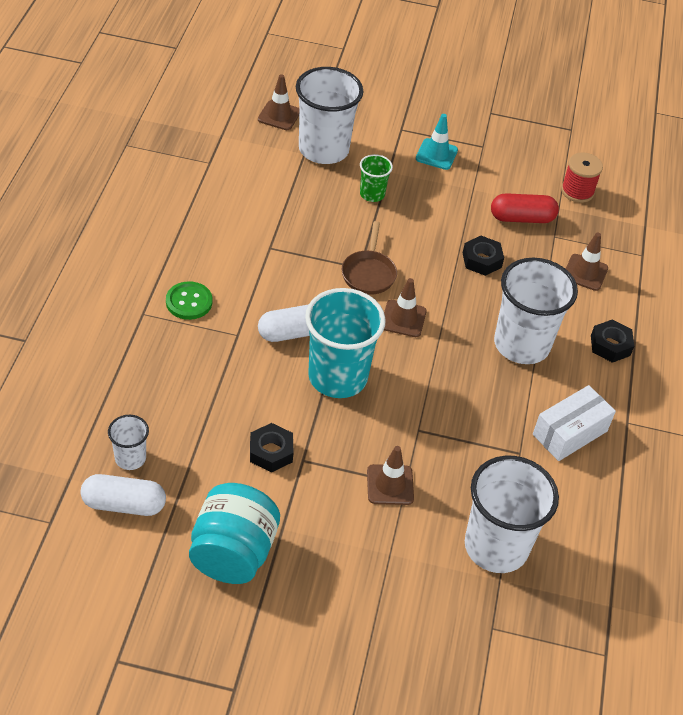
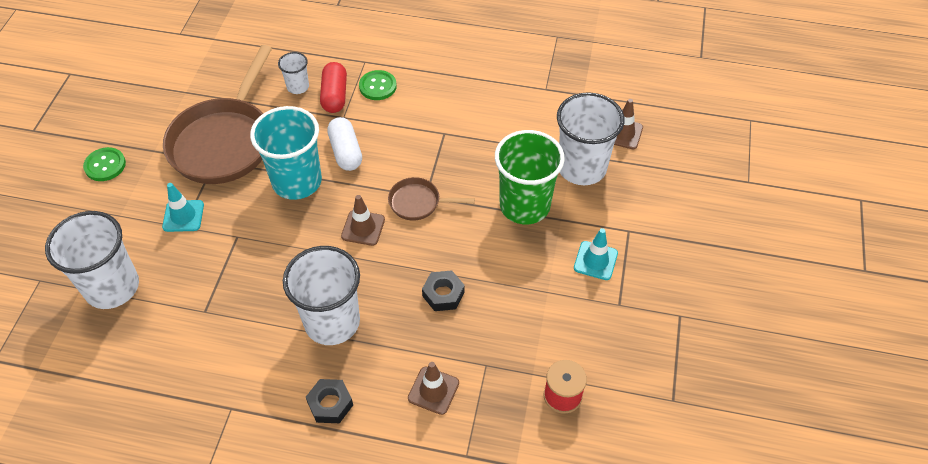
camera: 95 degrees right, 5 degrees up
(124, 504) = (188, 66): white capsule -> none
(130, 458) = (227, 66): white cup -> white cup (298, 87)
(233, 553) = (138, 124): turquoise jar -> none
(271, 452) = (224, 141): black nut -> brown pan
(306, 582) = (105, 165): none -> green button
(372, 194) = (524, 205): green cup -> green cup, size x2.06
(390, 485) = (183, 216): brown traffic cone -> turquoise traffic cone
(522, 218) = (509, 335): red capsule -> red capsule (334, 96)
(570, 433) = (222, 354): white box -> none

